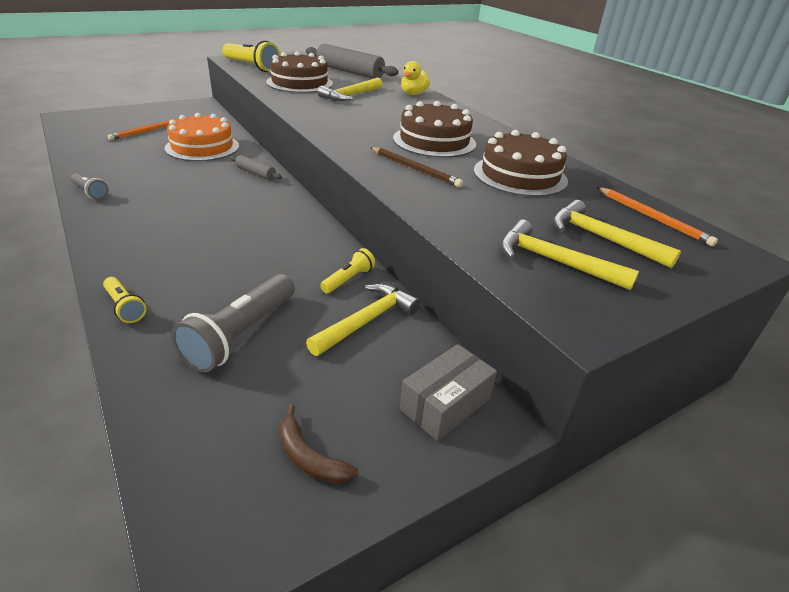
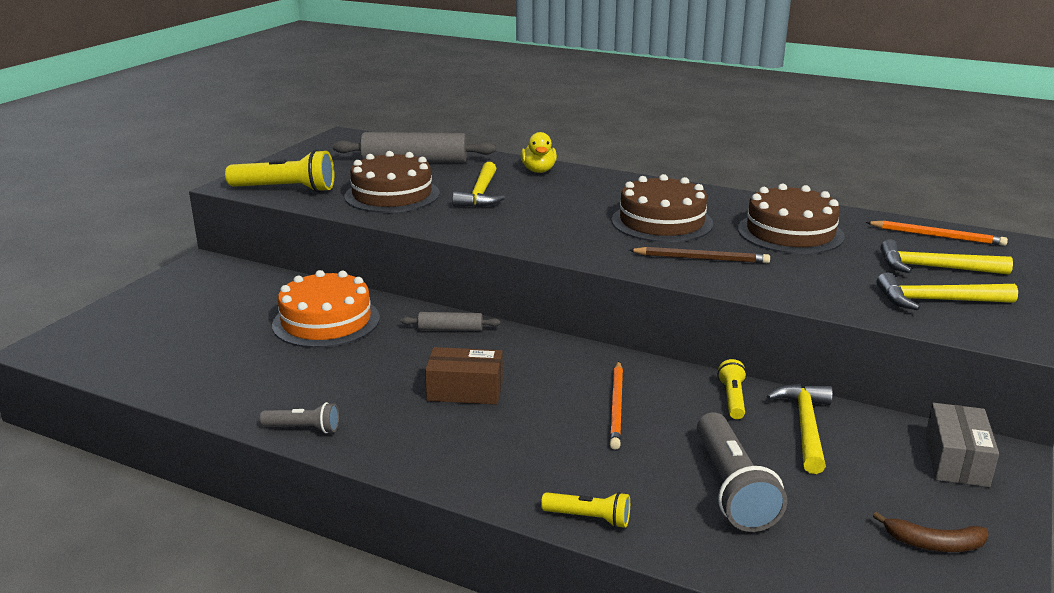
camera: 30 degrees left, 10 degrees down
(149, 131) = (212, 325): orange pencil -> orange pencil (617, 406)
(201, 207) = (465, 390): none -> brown box

